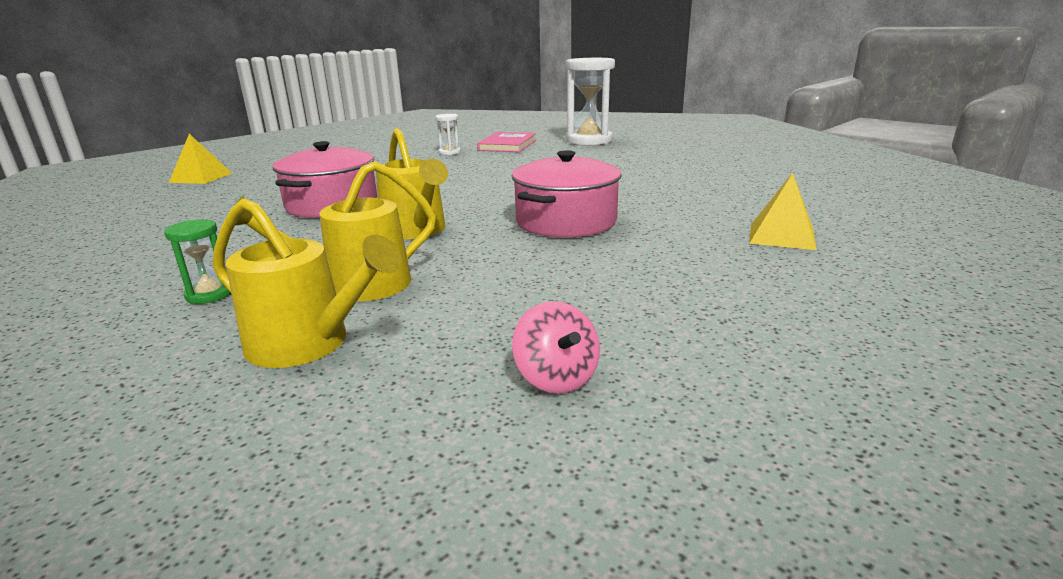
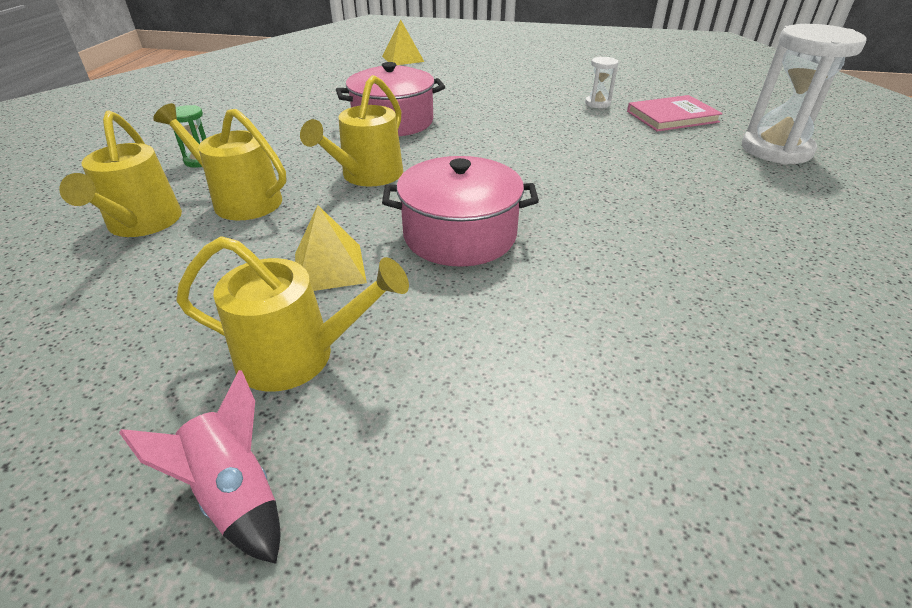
camera: 55 degrees right, 15 degrees up
(556, 378) = (117, 344): pink spinning top -> none
(662, 298) = (297, 356): none -> yellow watering can
(782, 236) = (564, 405): yellow pyramid -> yellow pyramid (329, 268)
(810, 342) = (235, 494): none -> pink rocket

